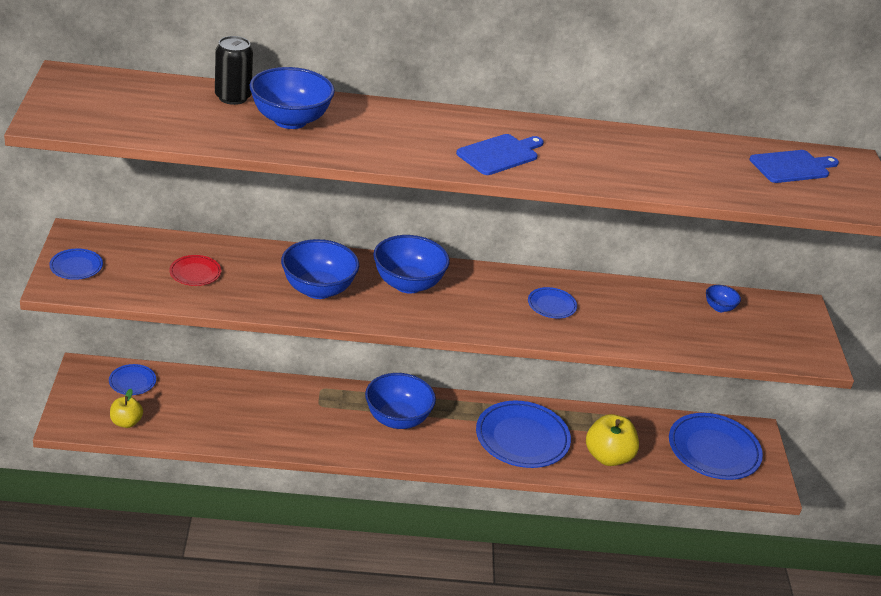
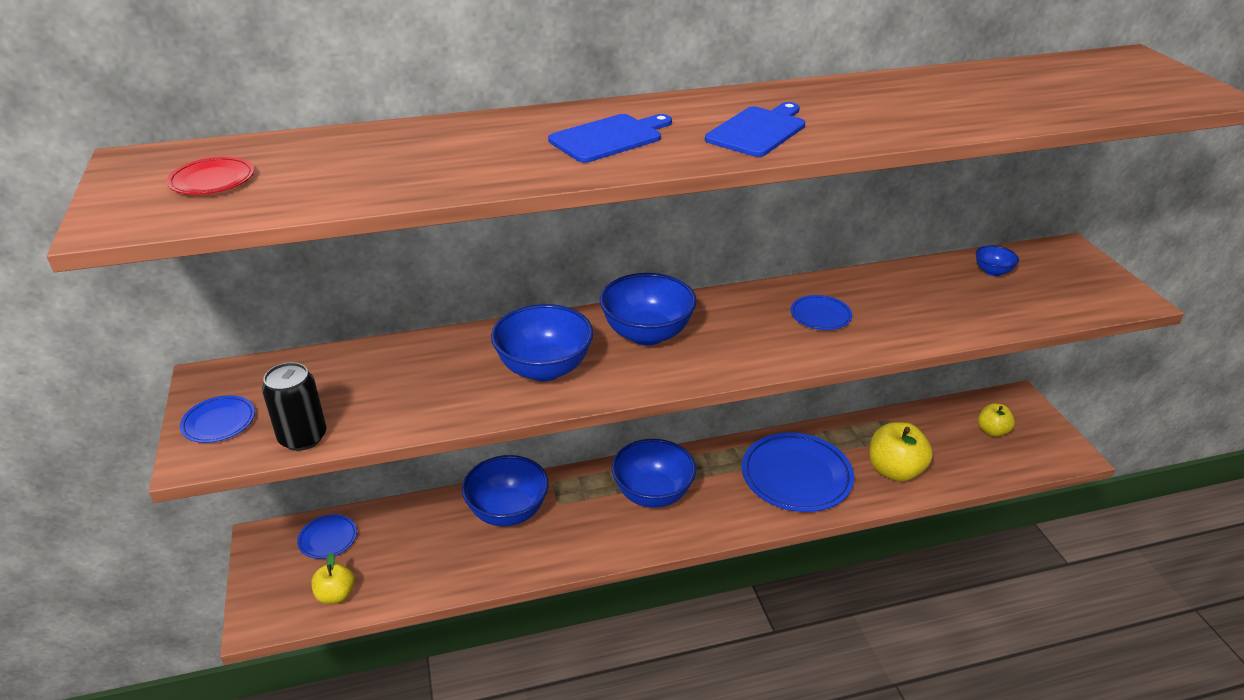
camera: 10 degrees left, 0 degrees up
(195, 273) = (381, 389): red plate -> red plate (212, 180)
(233, 97) = (379, 139): black can -> black can (303, 437)
(290, 120) = (469, 149): blue bowl -> blue bowl (508, 512)
(713, 450) = (992, 431): blue plate -> yellow apple
(792, 167) = (1083, 75): blue cutting board -> blue cutting board (609, 138)

